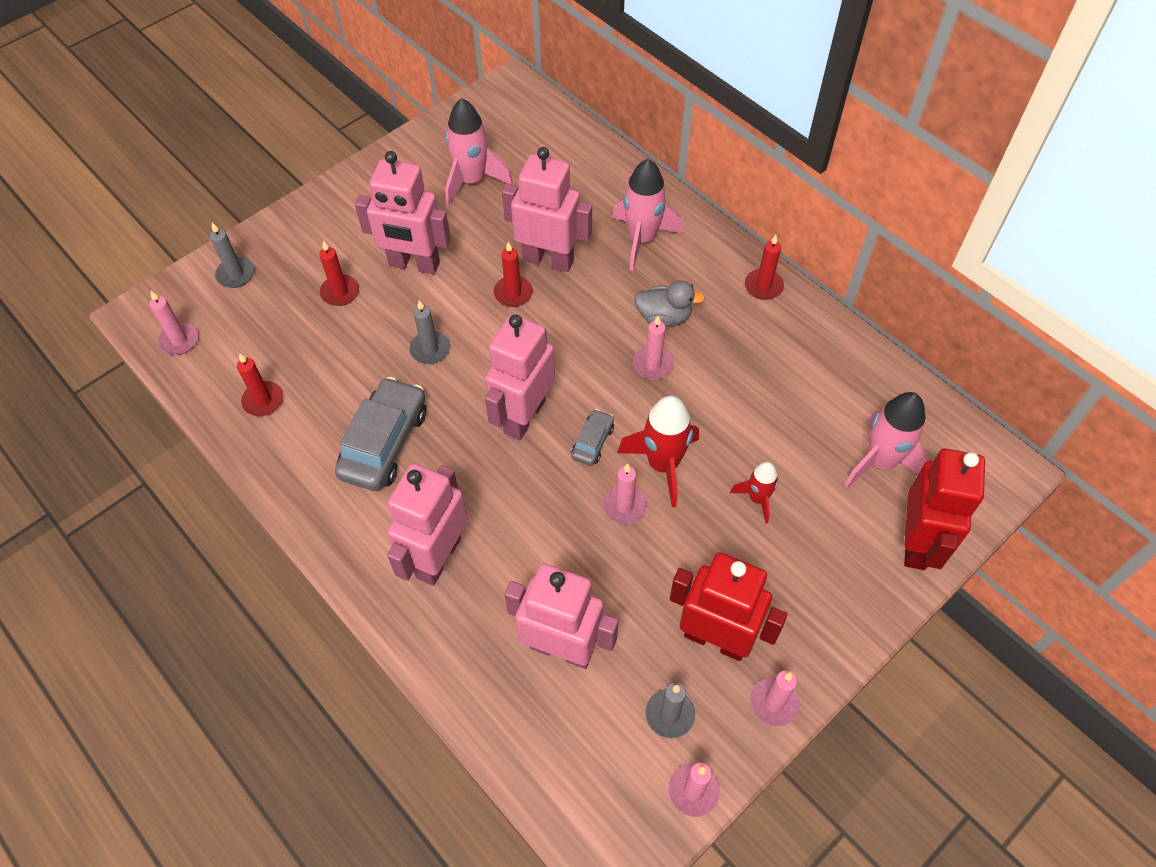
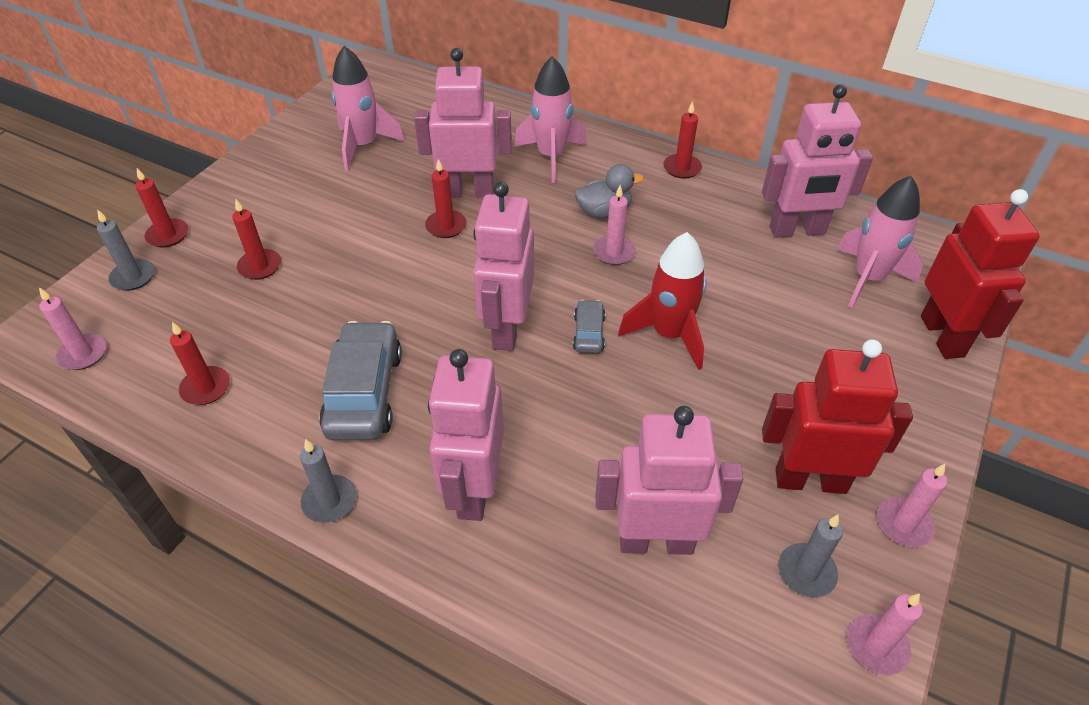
camera: 20 degrees left, 10 degrees down
(274, 238) = (168, 235): none -> red candle
(414, 264) = (332, 225): pink robot -> pink robot (797, 230)
(430, 349) = (380, 294): grey candle -> grey candle (329, 501)
(624, 506) = (650, 382): pink candle -> none
(757, 499) = (776, 339): red rocket -> none

